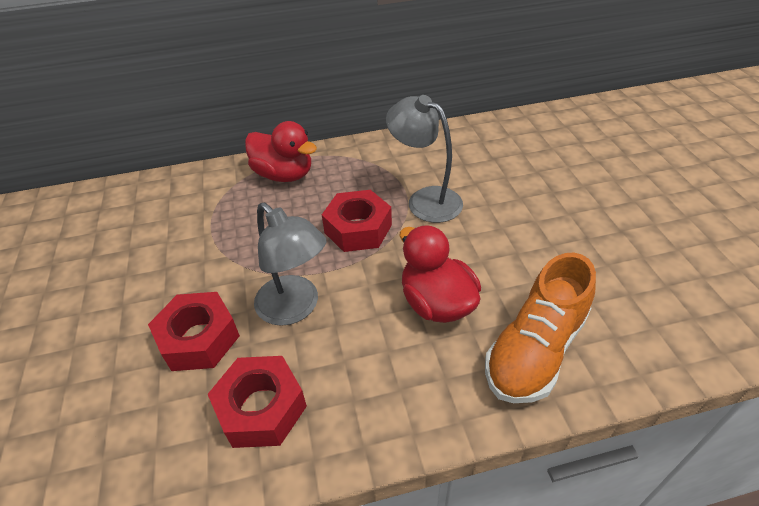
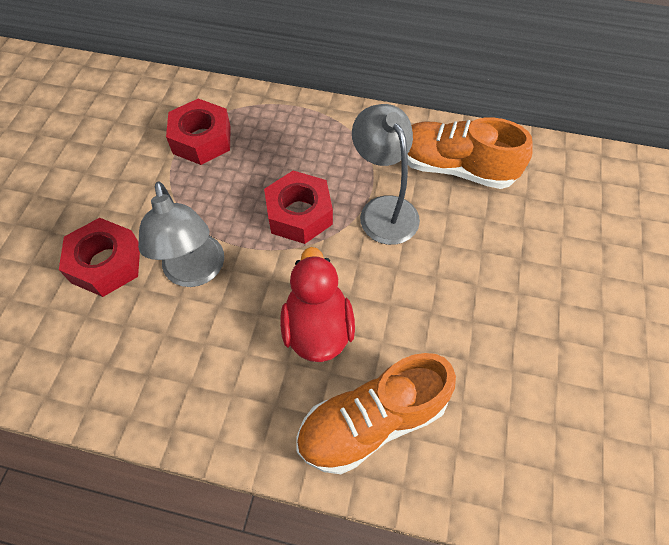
camera: 25 degrees right, 15 degrees up
(261, 408) = (117, 352): red nut -> red nut (202, 139)
(284, 175) = (270, 121): red duck -> none
(457, 154) = (454, 168): none -> orange shoe

